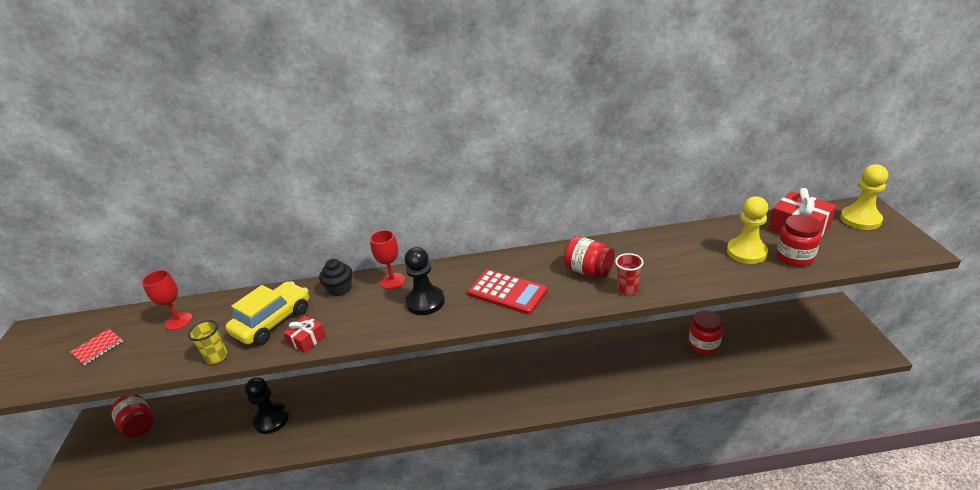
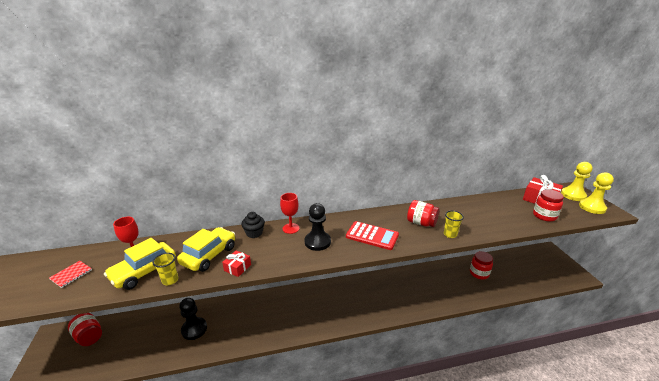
camera: 10 degrees left, 5 degrees down
(186, 344) = (144, 271): none -> yellow car
(627, 289) = (450, 234): red cup -> yellow cup
(746, 252) = (515, 213): yellow pawn -> yellow pawn (592, 207)

